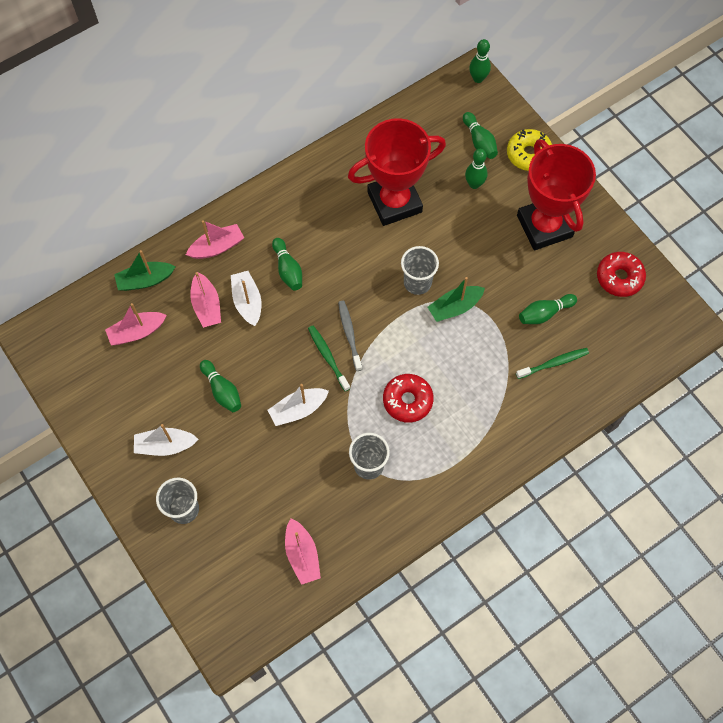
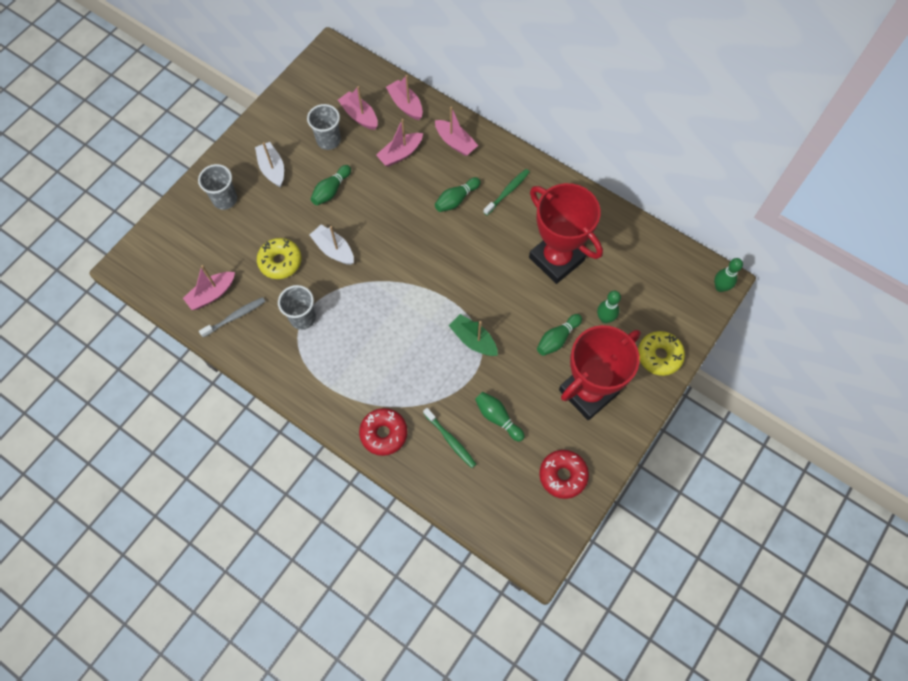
camera: 70 degrees right, 0 degrees up
(145, 280) = (405, 105): green boat -> pink boat
(247, 302) = (415, 181): white boat -> none
(290, 470) = (280, 262): none -> yellow donut
(328, 357) = (388, 256): green toothbrush -> green toothbrush (507, 191)
(349, 334) = (415, 265): grey toothbrush -> grey toothbrush (235, 317)
(407, 400) = (371, 329): red donut -> red donut (384, 433)
(417, 282) = (485, 302): grey cup -> grey cup (328, 140)
(479, 141) = (652, 309): green bowling pin -> green bowling pin (557, 339)

